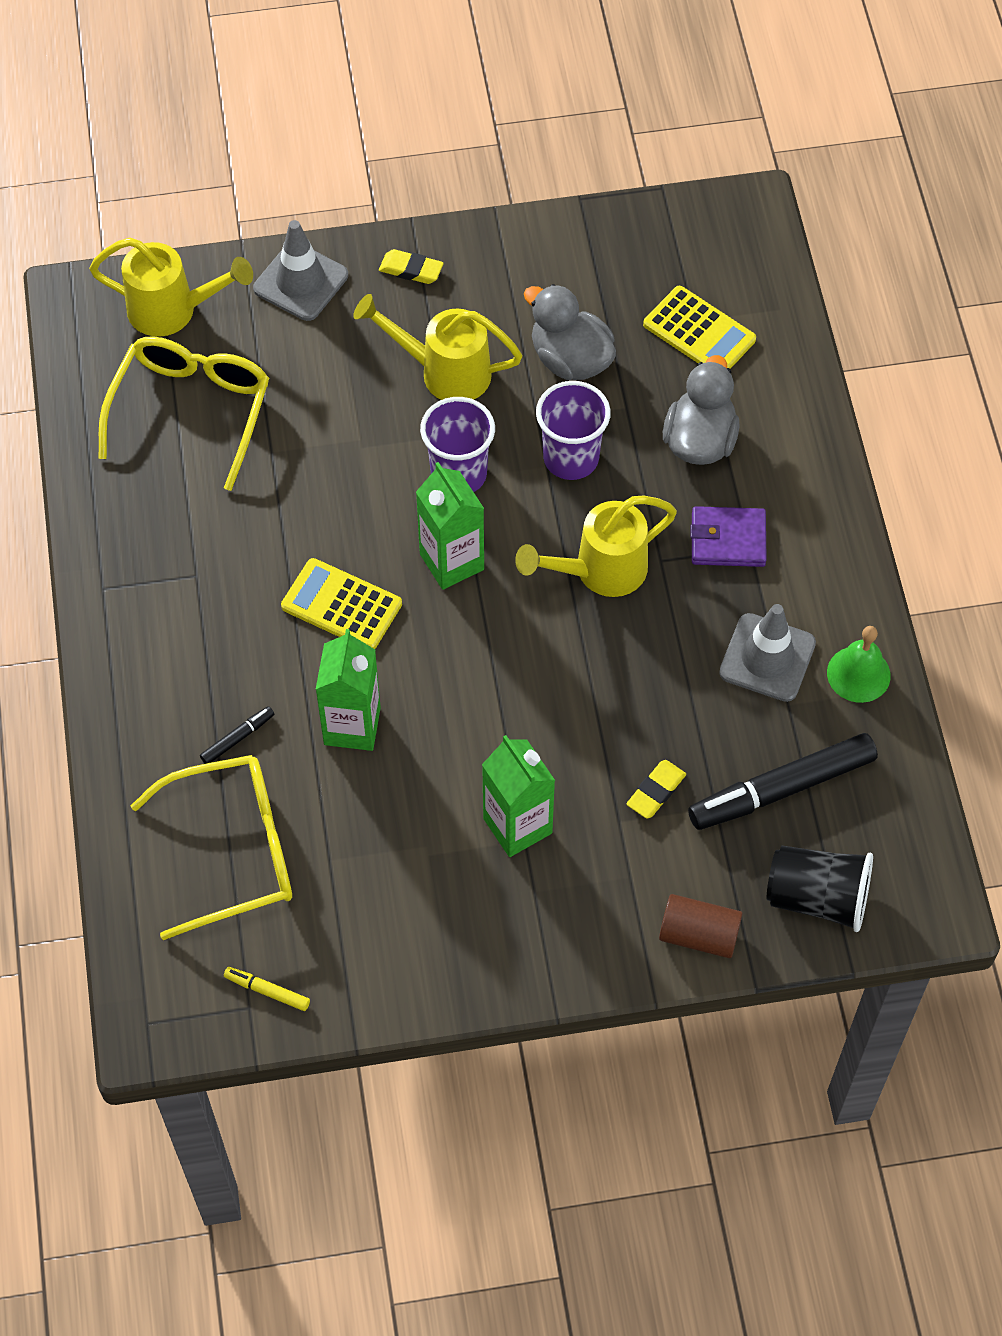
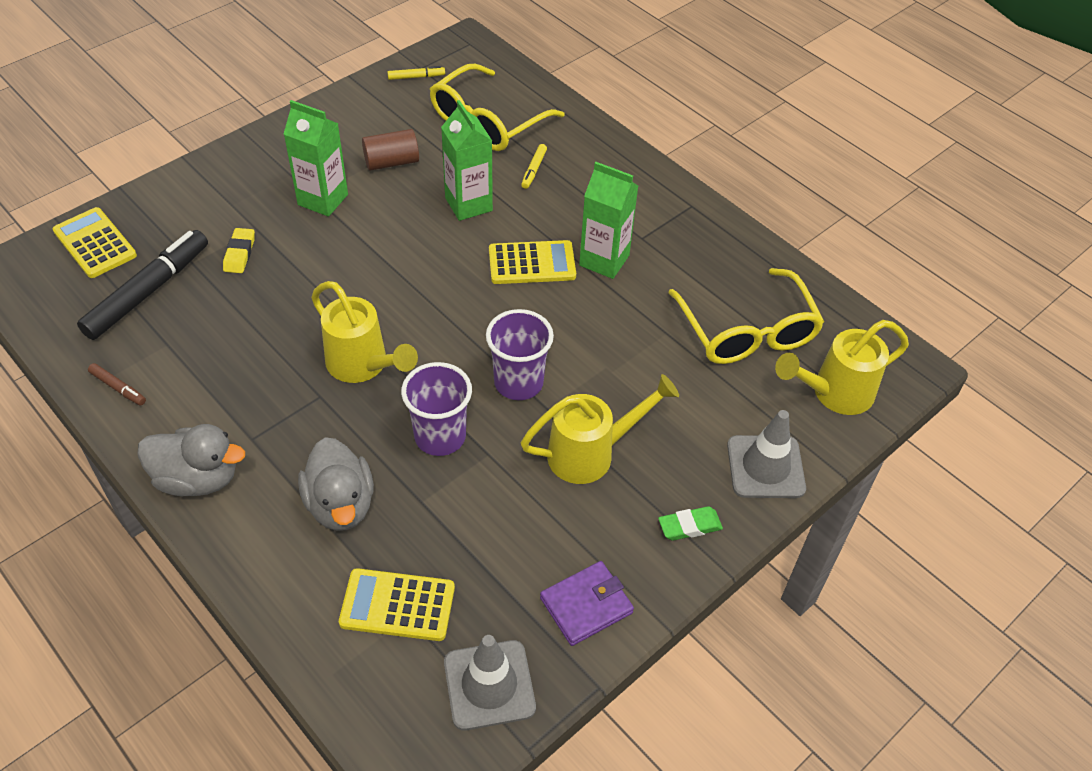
camera: 145 degrees right, 10 degrees down
(238, 738) = (533, 170): black marker -> yellow marker
(411, 270) = (689, 526): yellow eraser -> green eraser
(452, 562) = (477, 323): green carton -> green carton (604, 260)
(570, 359) = (496, 518): grey duck -> grey duck (197, 478)
(599, 571) = (363, 366): yellow watering can -> yellow watering can turned 105 degrees clockwise
(699, 935) = (169, 195): brown cylinder -> brown cylinder (391, 162)
(728, 540) = (273, 436): purple wallet -> purple wallet (586, 605)
(767, 658) = (198, 367): grey traffic cone -> grey traffic cone (489, 685)
(817, 898) = (94, 243): black cup -> yellow calculator
(858, 674) = (118, 388): green bell -> brown marker

